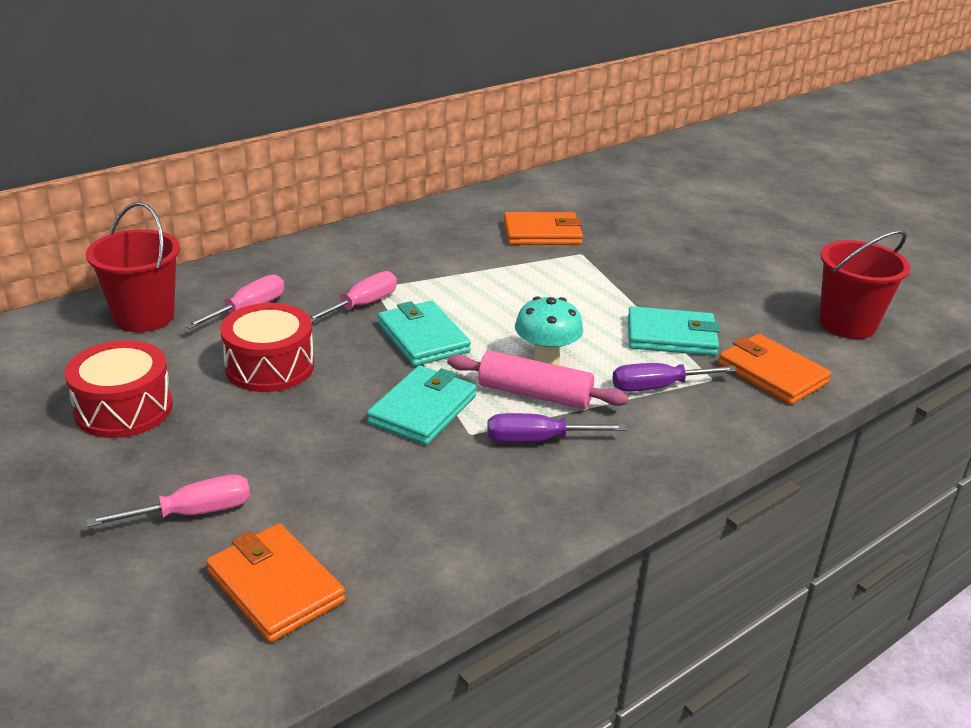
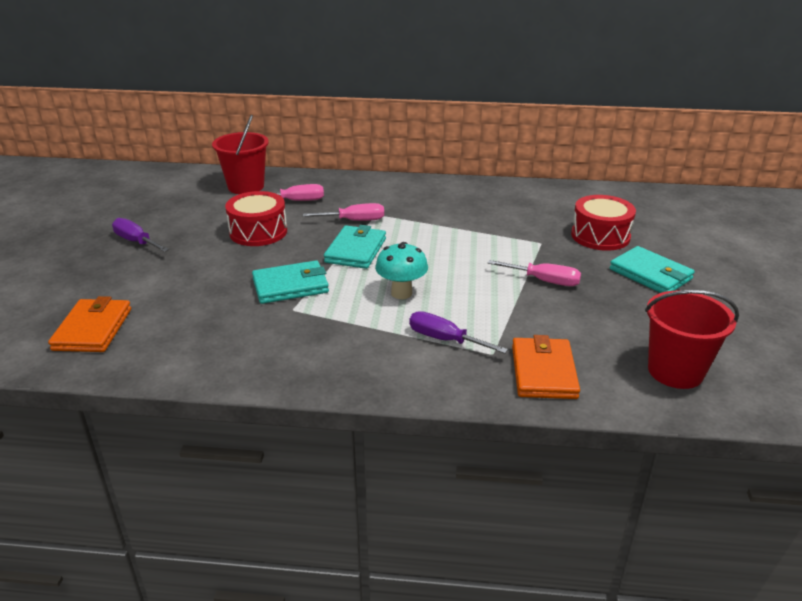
camera: 45 degrees right, 0 degrees up
(124, 409) = (170, 224): red drum -> red drum (600, 236)
(193, 513) = (119, 281): pink screwdriver -> pink screwdriver (544, 281)
(534, 394) = (362, 307): pink rolling pin -> none
(537, 440) = (320, 331): purple screwdriver -> purple screwdriver (136, 241)
(542, 233) = (535, 221): orange wallet -> none
(671, 336) = (511, 316): turquoise wallet -> turquoise wallet (650, 274)

